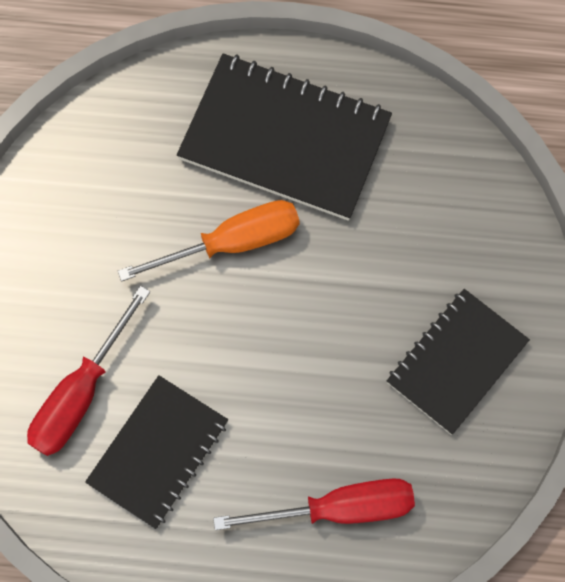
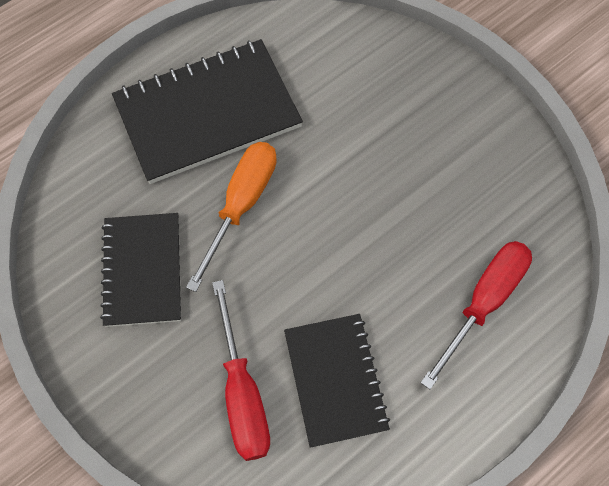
camera: 45 degrees left, 5 degrees down
(456, 362) = (455, 151): black notebook -> black notebook (142, 270)

